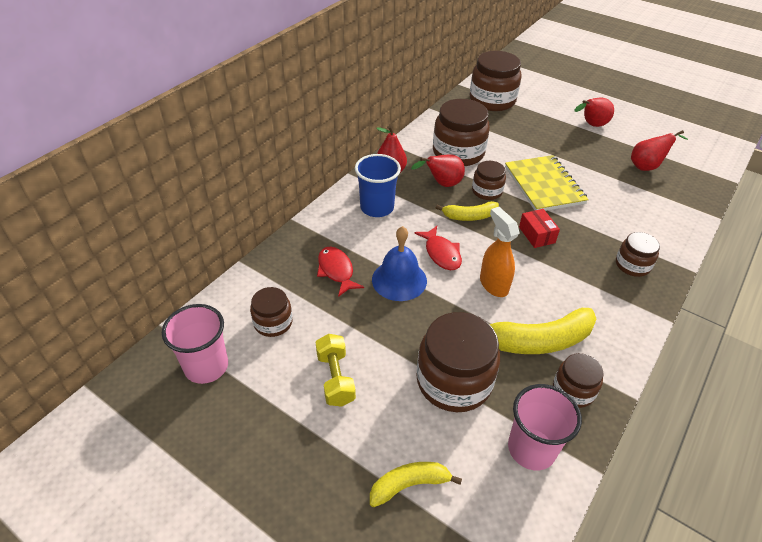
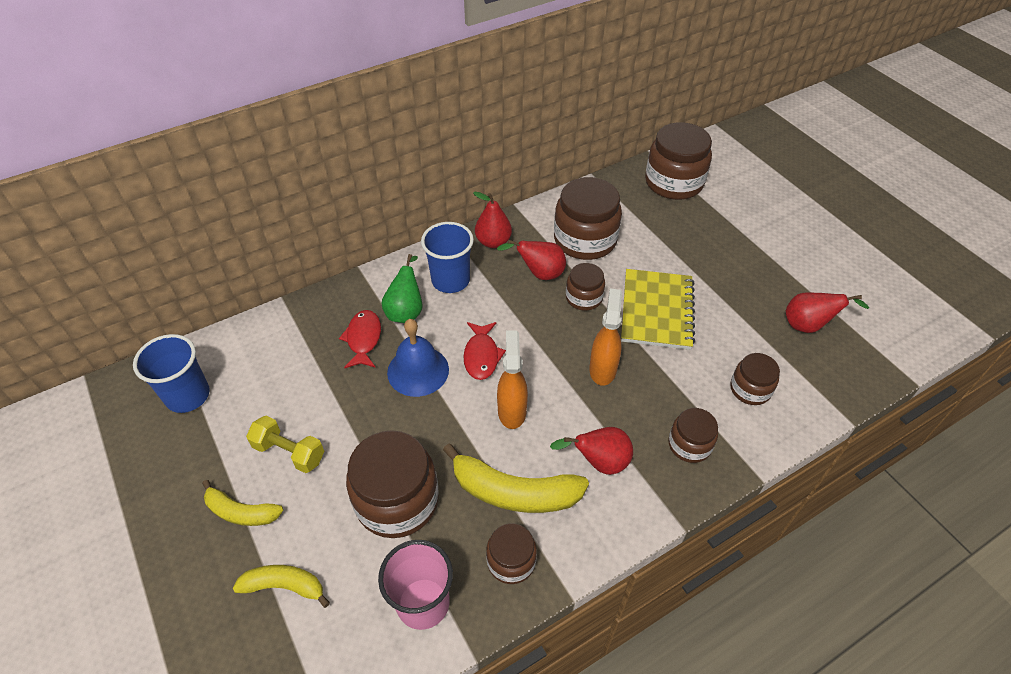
camera: 25 degrees right, 5 degrees up
(206, 366) = (188, 396): pink cup -> blue cup
(273, 322) = (271, 373): brown jar -> brown jar (750, 389)
(335, 378) = (289, 452): yellow dumbbell -> yellow dumbbell turned 75 degrees counterclockwise
(357, 240) = (406, 311): none -> green pear
(469, 216) = (542, 322): yellow banana -> yellow banana (241, 512)
(536, 235) = (603, 369): red box -> orange spray bottle
(591, 125) = (776, 249): red pear -> red pear (599, 462)

